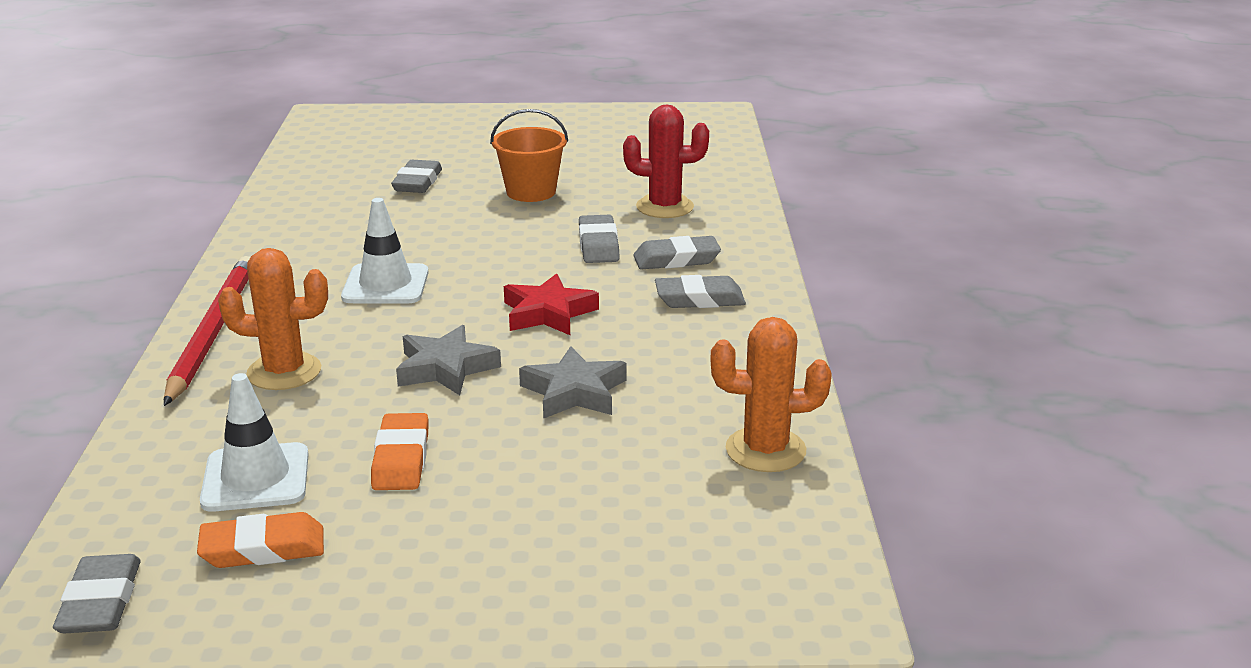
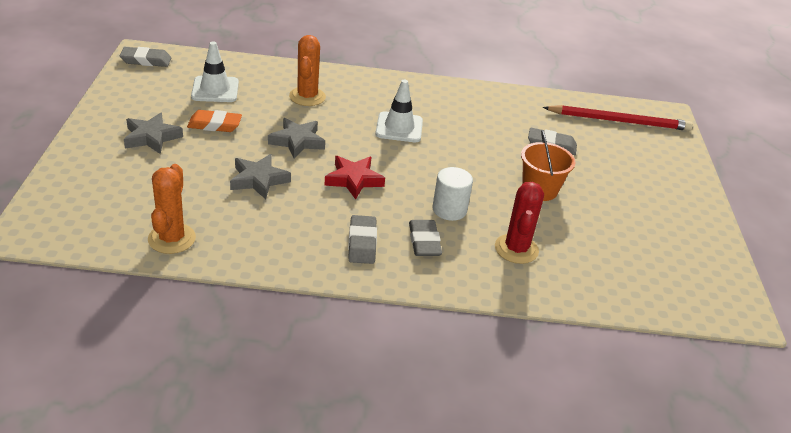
camera: 90 degrees right, 10 degrees up
(212, 332) = (353, 78): red pencil -> red pencil (619, 121)
(263, 548) = (161, 91): orange eraser -> none
(461, 526) = (151, 137): none -> grey star
(598, 245) = (449, 210): grey eraser -> white cylinder

